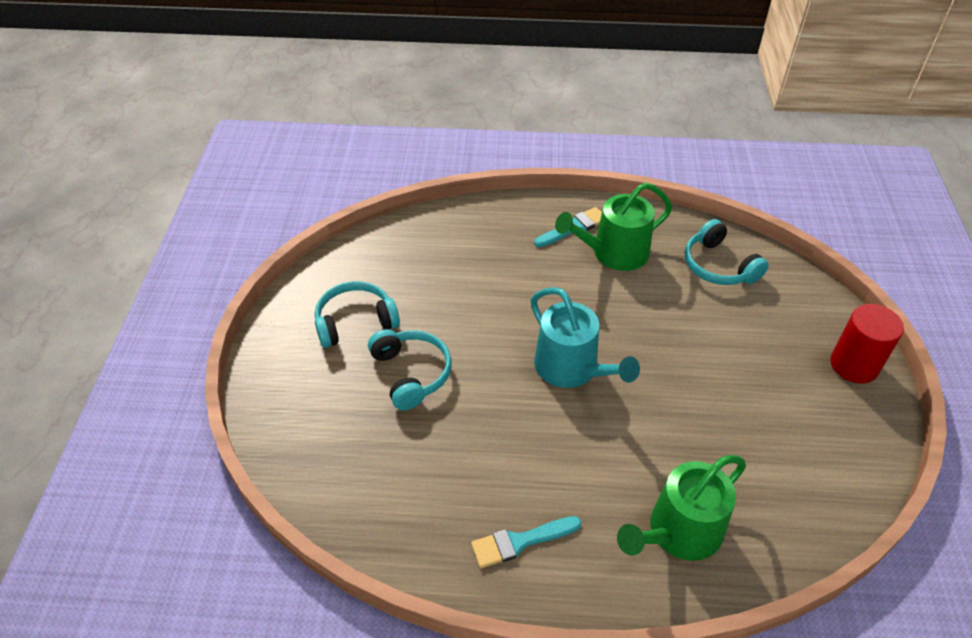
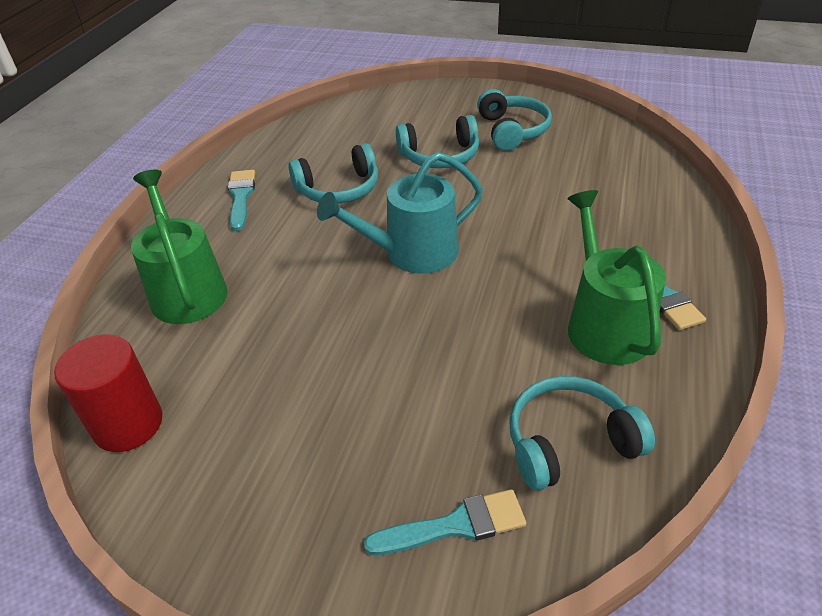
camera: 105 degrees right, 5 degrees down
(487, 449) = (339, 189): none -> turquoise headphones
(798, 308) = (455, 525): none -> turquoise brush
(854, 365) = (314, 559): red cylinder -> red cylinder (128, 424)

